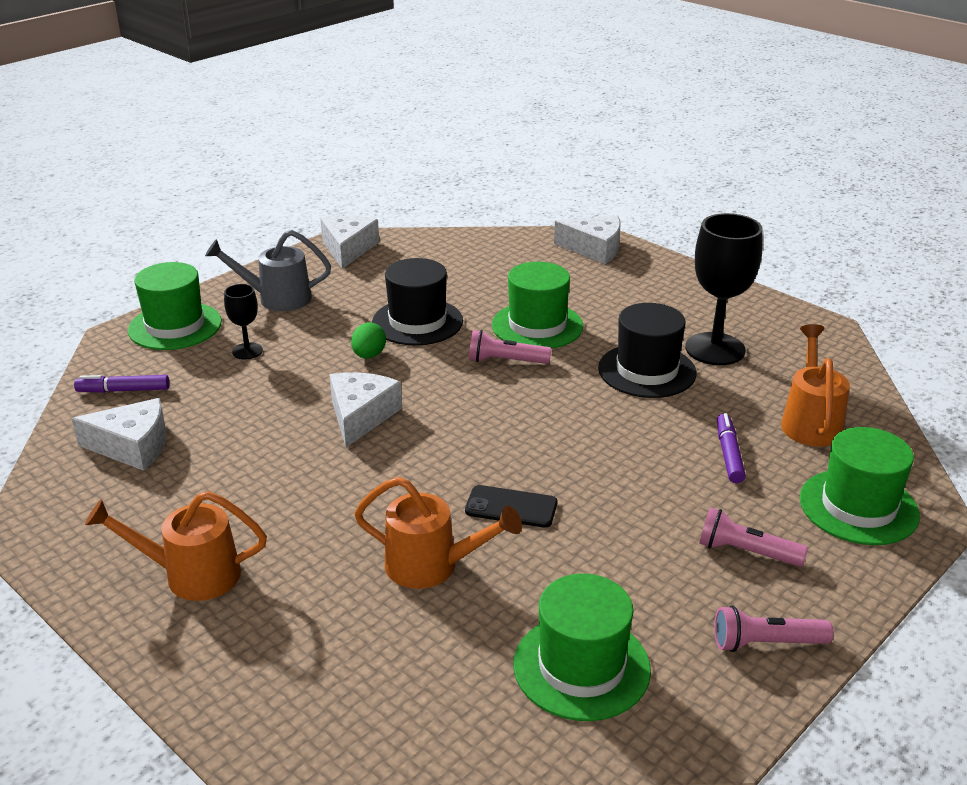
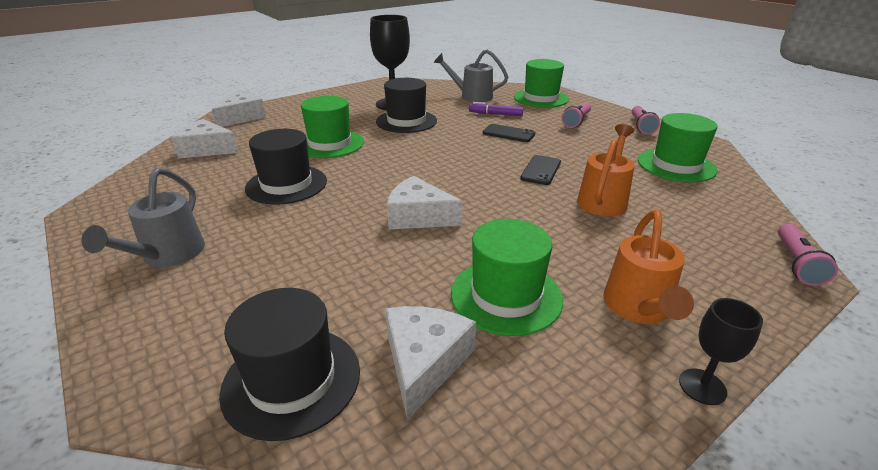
camera: 80 degrees left, 0 degrees up
(123, 390) = (292, 380): purple marker -> black hat
(175, 326) = (158, 336): green hat -> green hat (506, 296)
(247, 351) = (267, 276): black goblet -> black goblet (702, 386)
(348, 249) = (108, 210): white cheese -> white cheese (206, 149)
(369, 355) = (325, 208): green egg -> none
(505, 361) = (370, 157): pink flashlight -> pink flashlight (796, 263)
(643, 472) = (508, 134): none -> black phone
(810, 422) = (471, 96): orange watering can -> grey watering can

